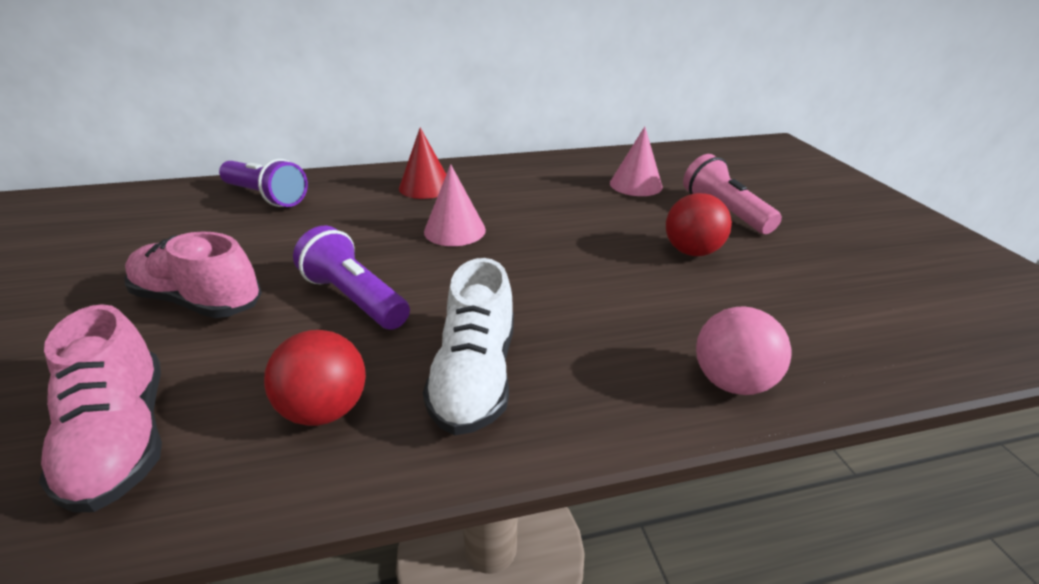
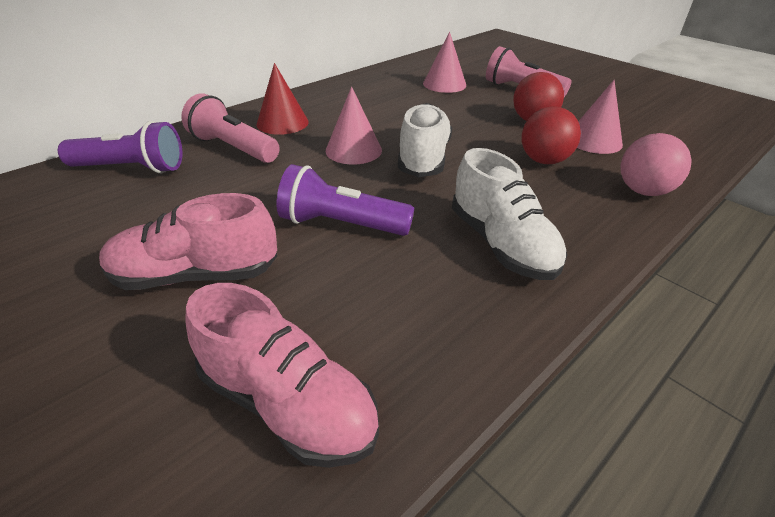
camera: 30 degrees left, 5 degrees up
(325, 409) = (429, 307): red ball -> red ball (544, 161)
(358, 200) = (233, 148): none -> pink flashlight
(511, 258) = (424, 158): none -> white shoe
(743, 297) = (594, 140): none -> pink cone

